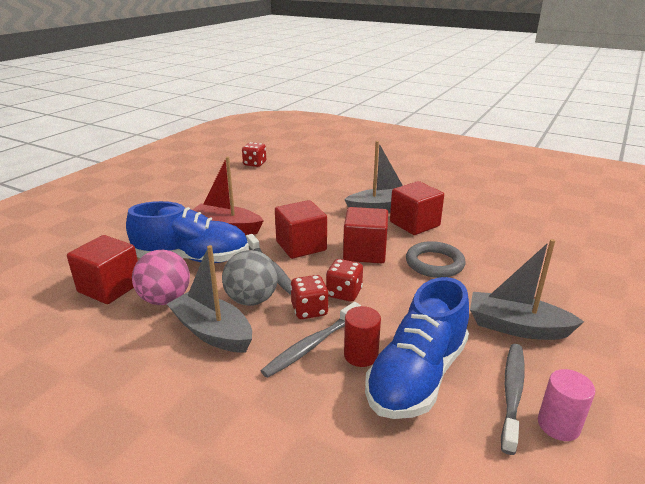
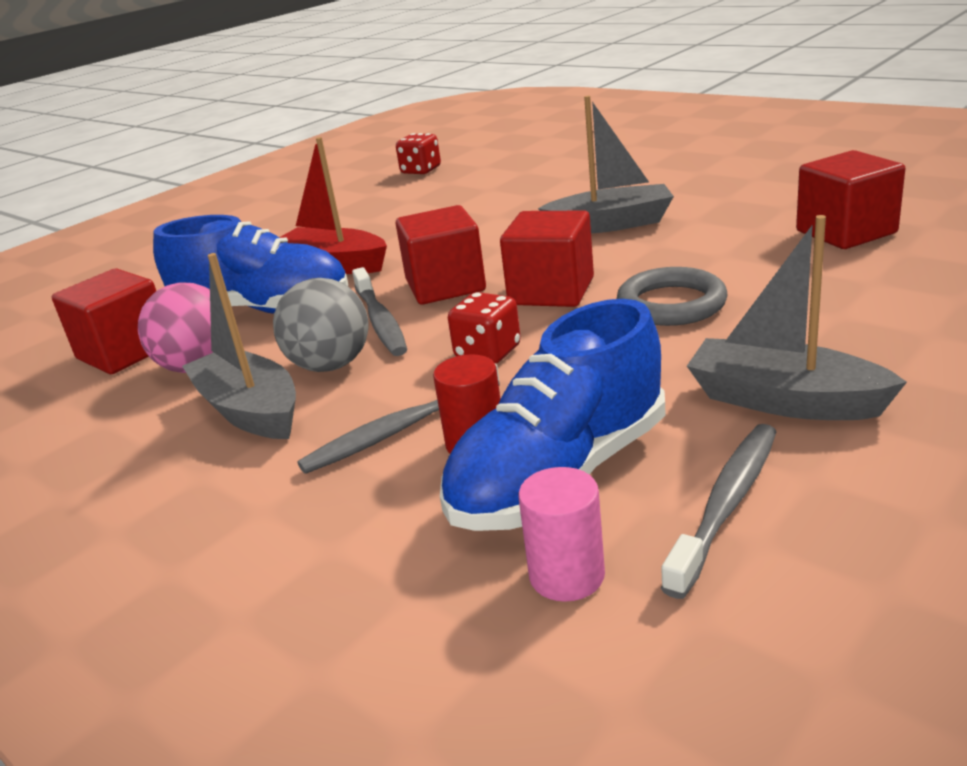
camera: 15 degrees right, 0 degrees up
(309, 310) = (418, 379): red dice -> none
(414, 224) = (661, 245): red cube -> red cube (846, 232)
(558, 425) = (795, 556): pink cylinder -> pink cylinder (567, 575)

